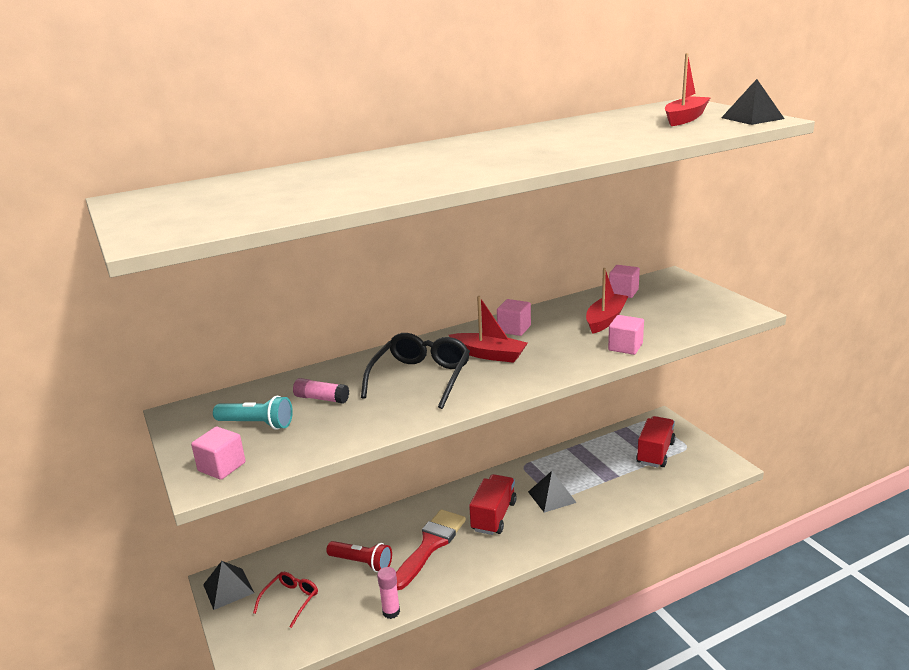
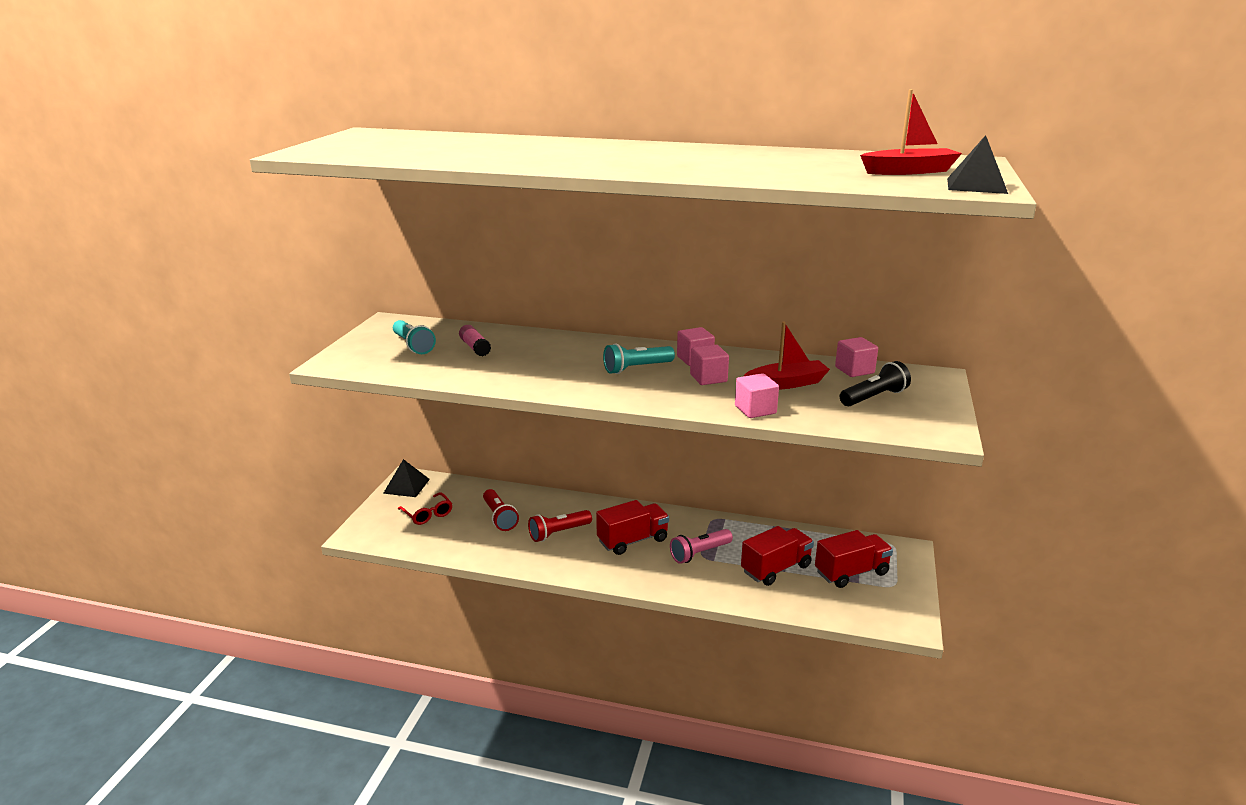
camera: 40 degrees right, 0 degrees up
(222, 467) = (352, 360): pink cube -> pink cube (708, 378)
(290, 600) = (427, 514): red glasses -> red glasses turned 75 degrees clockwise
(391, 612) = (472, 558): pink glue stick -> none
(420, 378) = (558, 363): black glasses -> none
(430, 545) = (558, 533): red brush -> red flashlight
(489, 354) = (636, 368): red boat -> turquoise flashlight
(552, 497) = (699, 553): black pyramid -> pink flashlight
(612, 477) = (776, 569): none -> red truck
(669, 305) = (874, 397): none -> black flashlight

